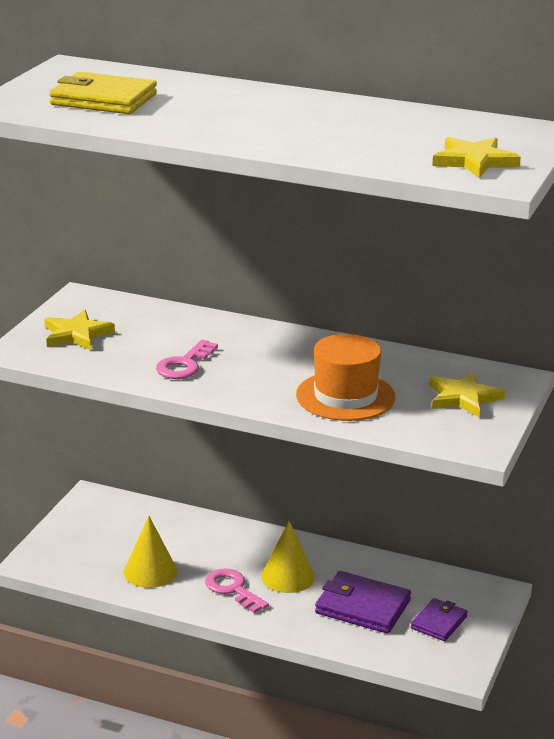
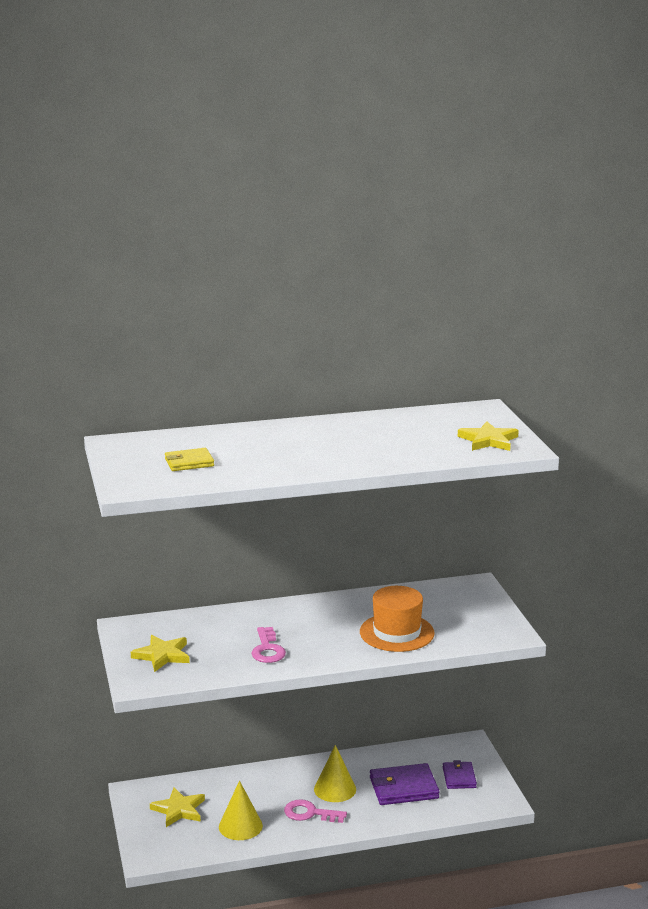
camera: 35 degrees left, 5 degrees down
(103, 99) = (189, 462): yellow wallet -> yellow wallet, size x0.62
(463, 398) = (464, 607): yellow star -> yellow star (179, 810)

